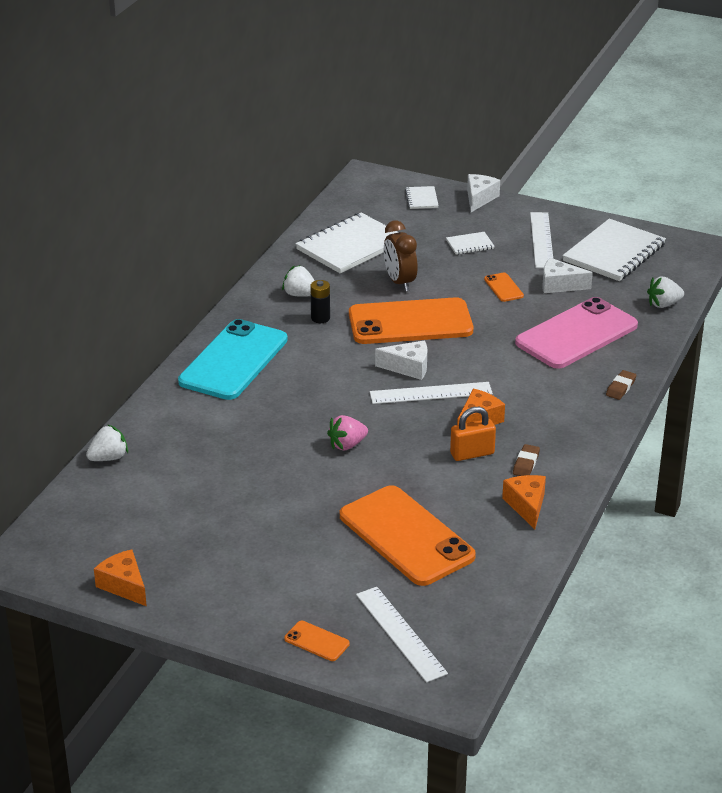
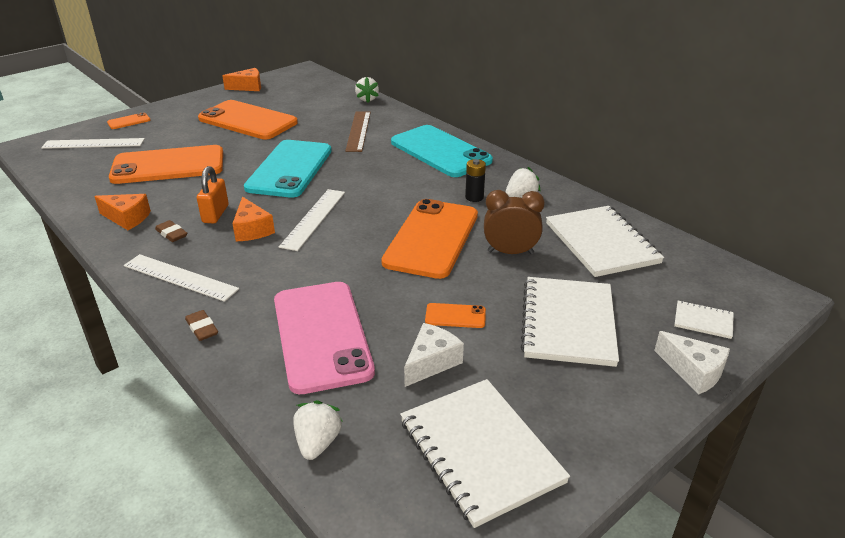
camera: 115 degrees right, 0 degrees up
(216, 432) = (358, 131): none -> brown ruler
(243, 531) = (248, 121): none -> orange phone
(347, 445) = (289, 169): pink strawberry -> turquoise phone
(408, 367) = (361, 218): white cheese -> none
(470, 244) = (568, 323): white notebook -> white notebook, size x2.19
(541, 240) = (552, 389): white ruler -> white ruler (180, 277)

